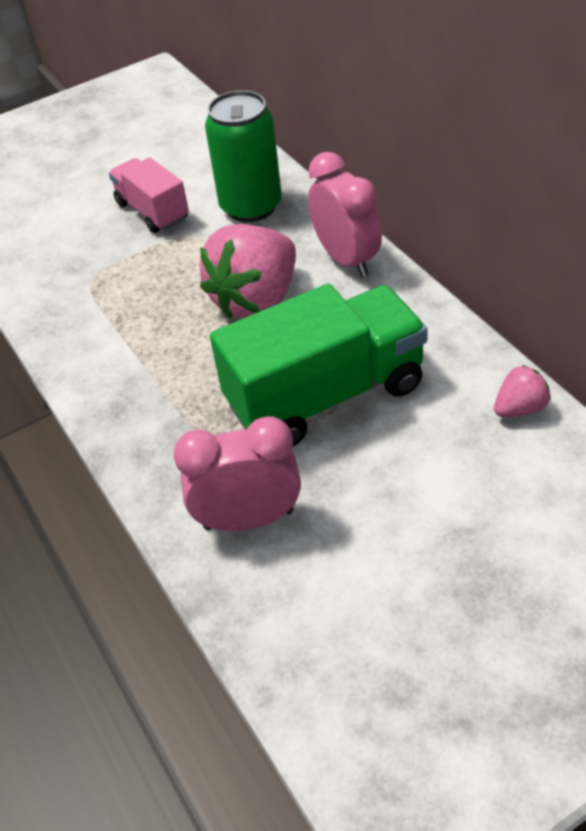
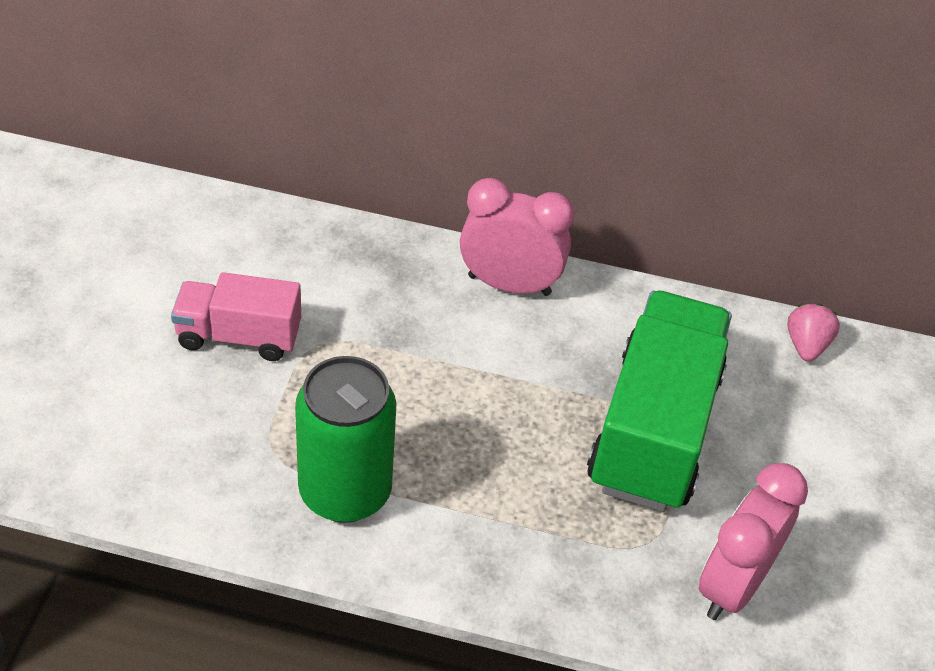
camera: 55 degrees left, 0 degrees up
(251, 206) = (344, 276): green can -> green can (345, 492)
(256, 300) = (477, 374): pink strawberry -> none

